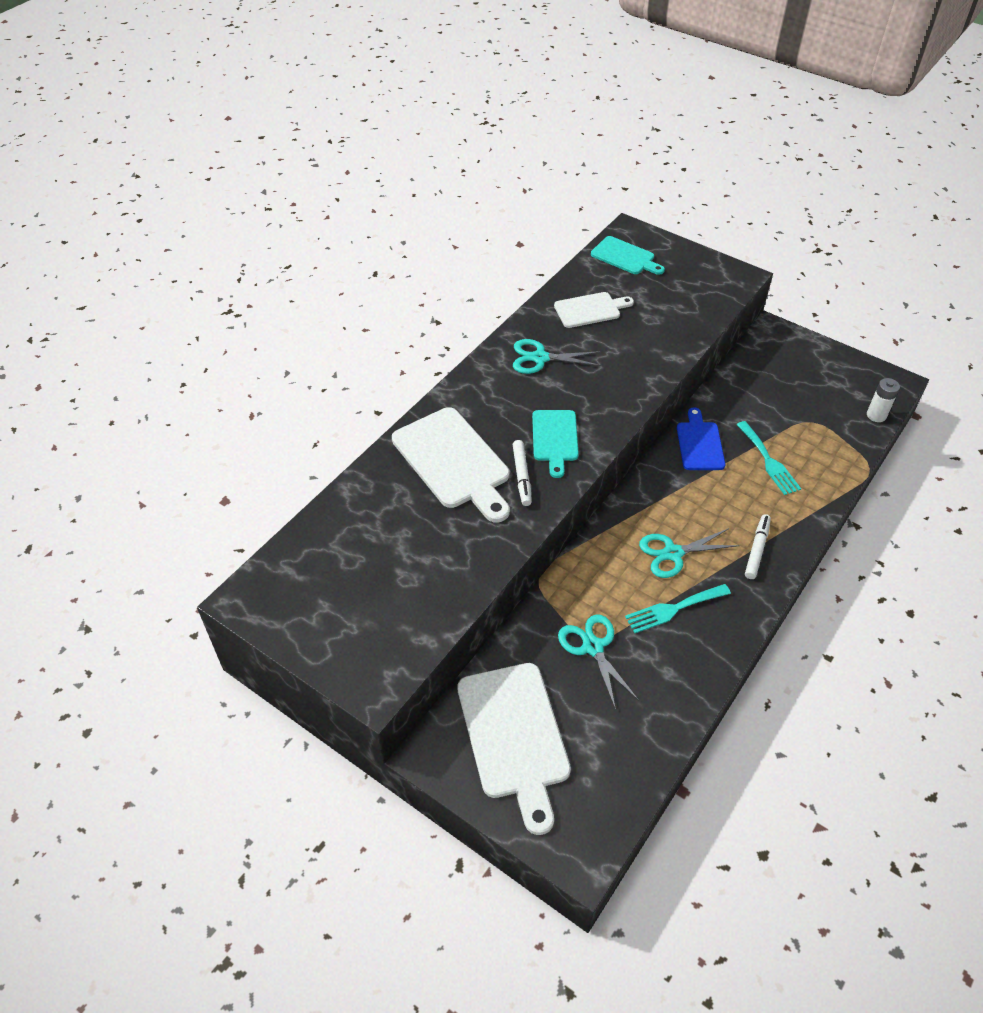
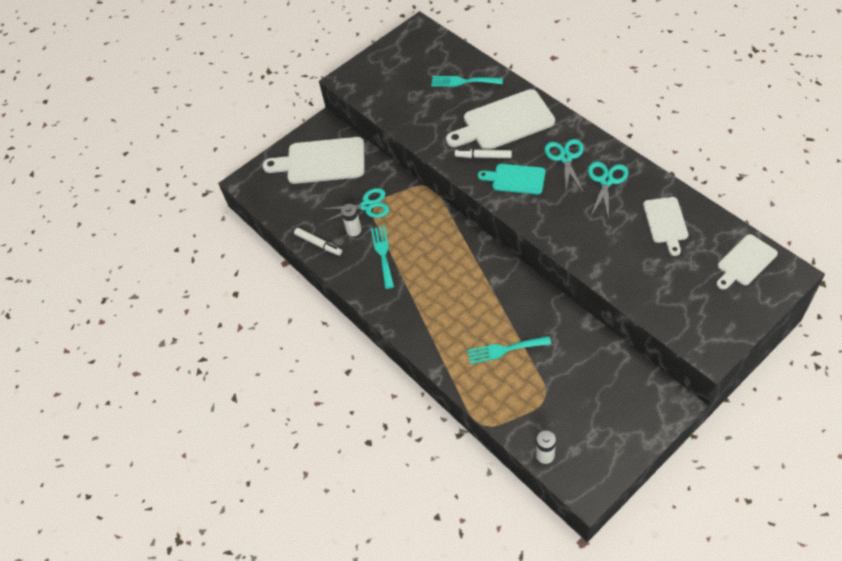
camera: 110 degrees right, 5 degrees up
(374, 519) = (463, 81): none -> turquoise fork
(625, 257) = (745, 262): turquoise cutting board -> white cutting board
(642, 655) = (354, 230): none -> white battery
(673, 553) = (428, 263): turquoise scissors -> turquoise scissors (565, 158)
(699, 443) = (532, 305): blue cutting board -> none
(757, 549) = (419, 316): white marker -> white marker (318, 244)

